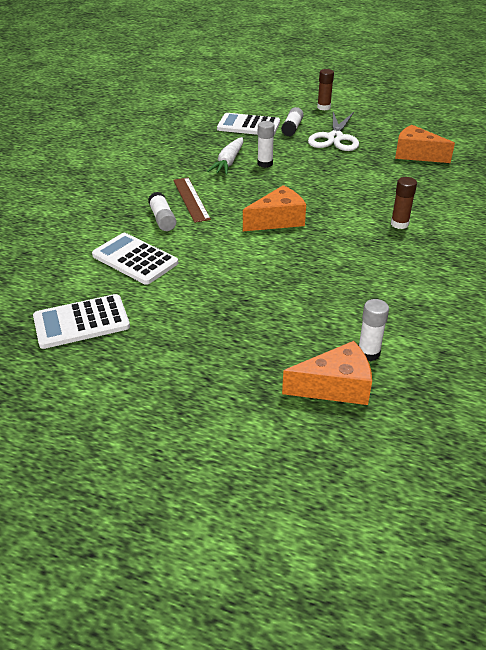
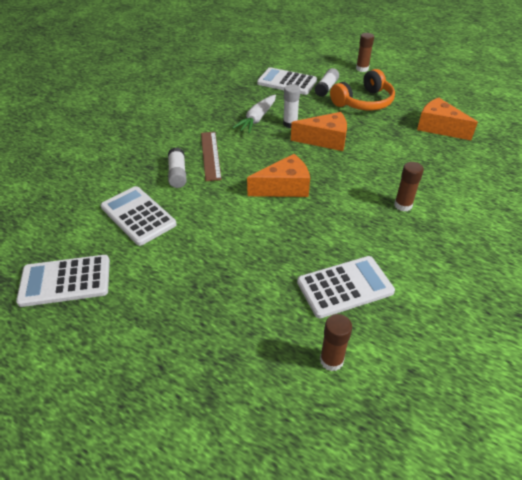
camera: 10 degrees right, 5 degrees up
(335, 138) = (364, 102): white scissors -> orange headphones
(335, 386) = (285, 399): orange cheese -> orange cheese (325, 140)
(363, 295) = (345, 287): none -> white calculator
(368, 353) = (331, 360): white glue stick -> brown glue stick

